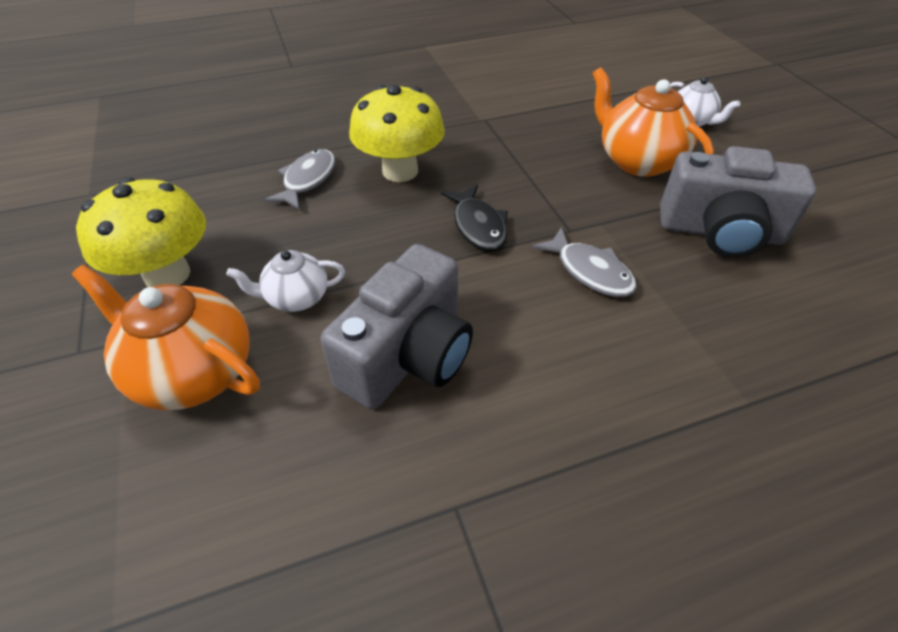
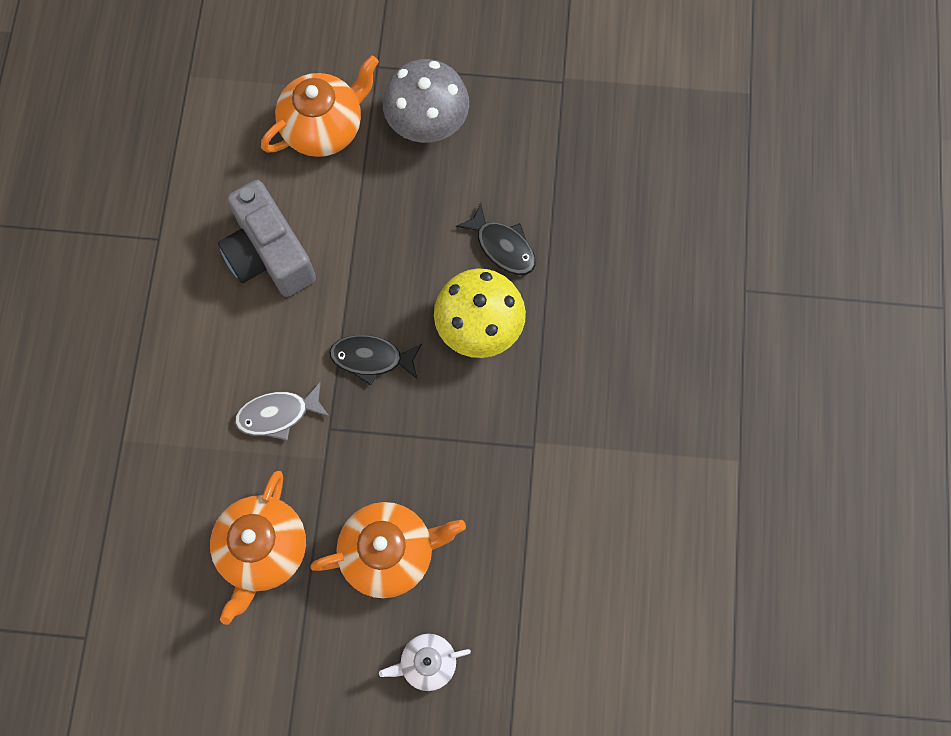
camera: 115 degrees right, 25 degrees up
(167, 275) = (427, 124): yellow mushroom -> grey mushroom
(296, 298) = (359, 201): white teapot -> none
(307, 180) = (502, 246): grey fish -> black fish
(720, 232) = (263, 550): grey camera -> orange teapot

